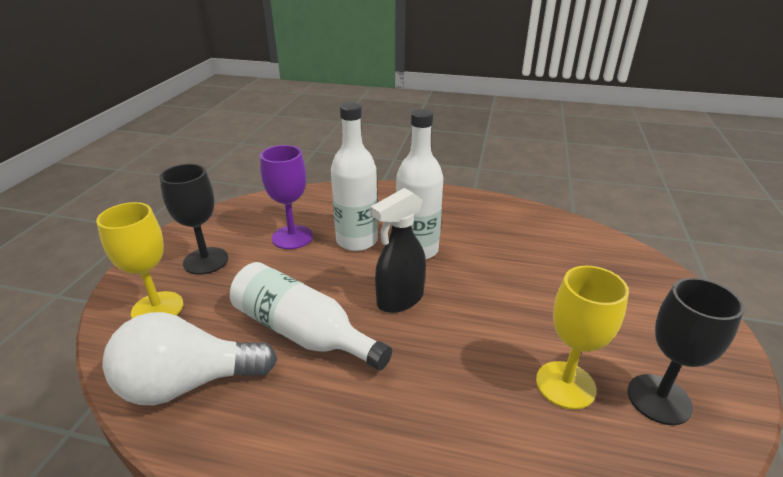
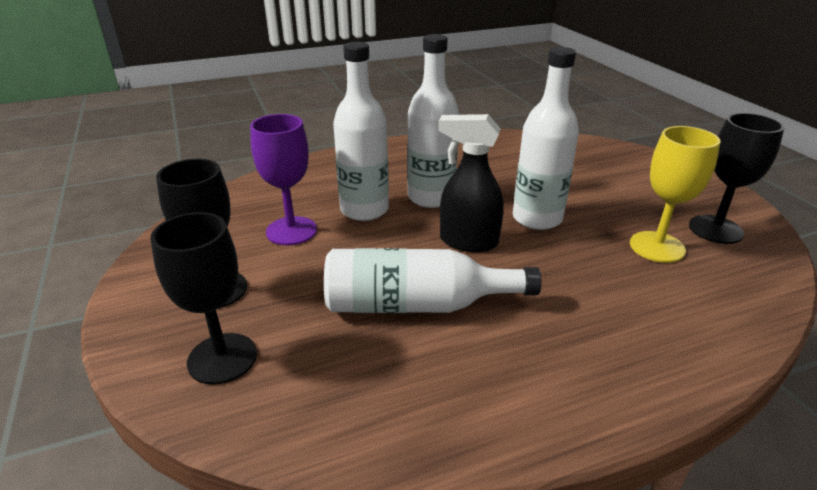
camera: 35 degrees left, 0 degrees up
(157, 308) = (222, 358): yellow goblet -> black goblet
(188, 383) = (361, 403): white light bulb -> none
(399, 299) = (468, 242): black spray bottle -> black spray bottle turned 90 degrees clockwise
(482, 305) = (537, 218): none -> white bottle

